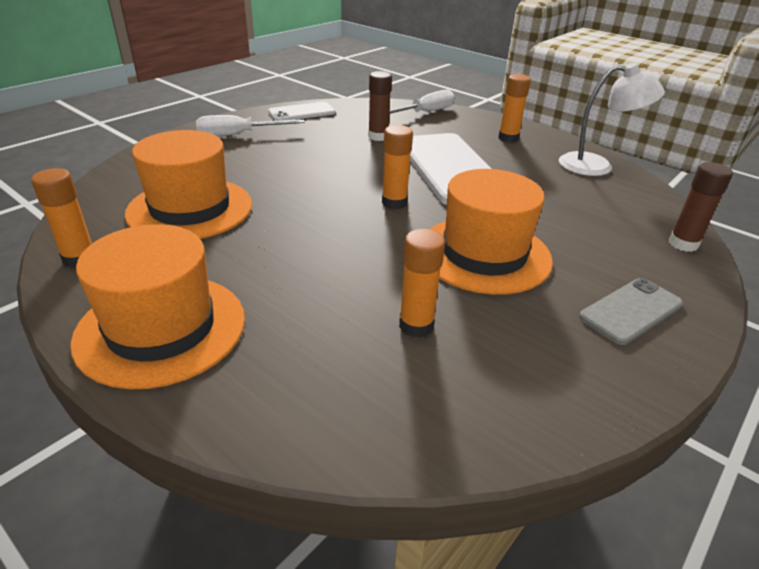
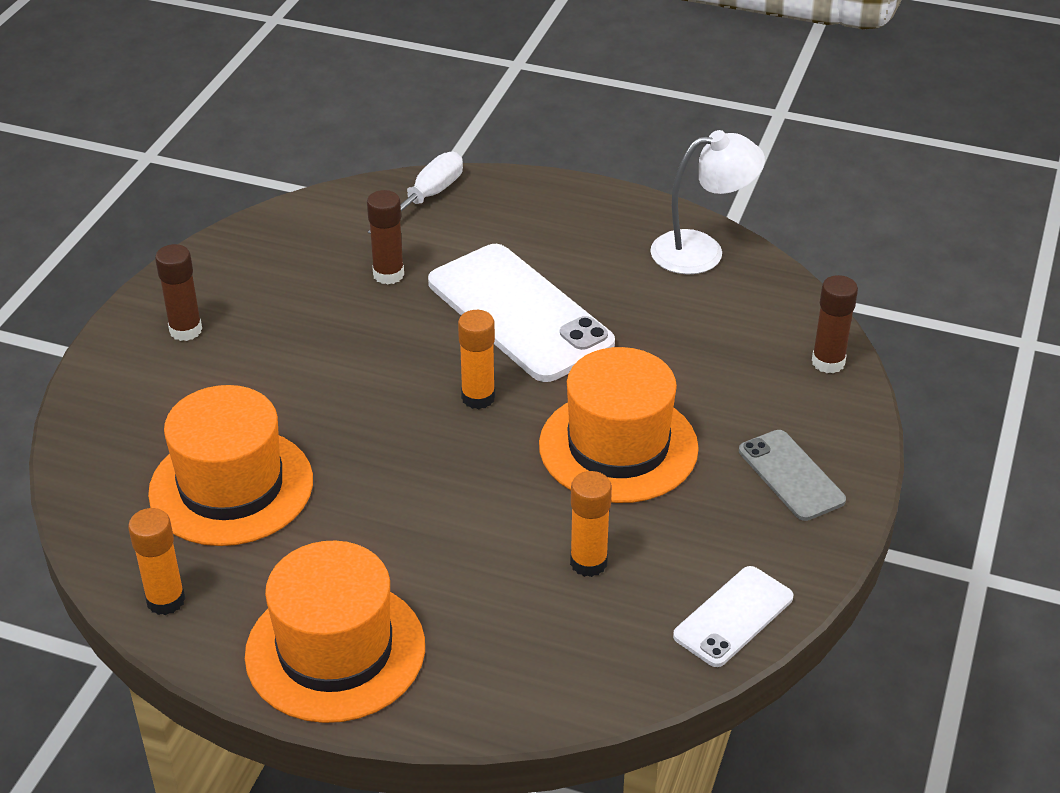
camera: 20 degrees left, 5 degrees up
(238, 135) = (185, 330): white screwdriver -> brown glue stick
(302, 112) = (243, 251): white phone -> white phone (733, 617)
(508, 138) = (569, 225): orange glue stick -> none
(630, 311) = (791, 475): grey phone -> grey phone turned 60 degrees counterclockwise

